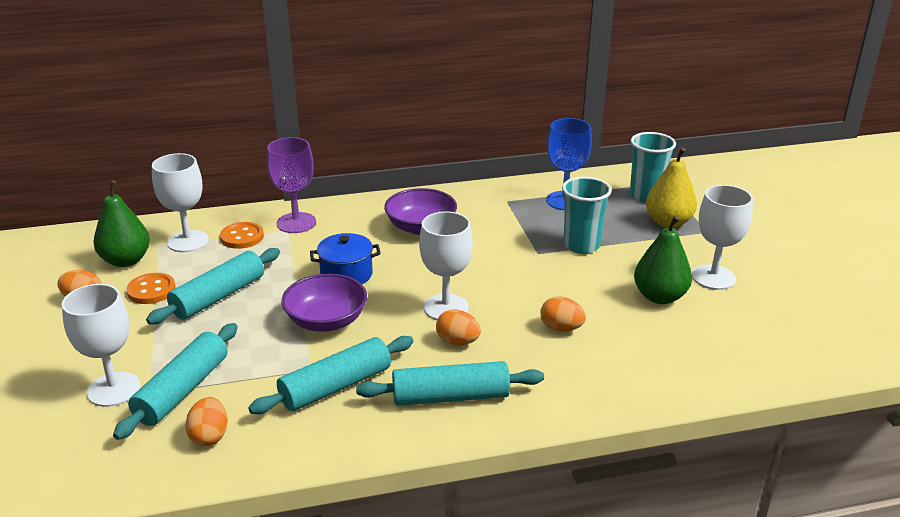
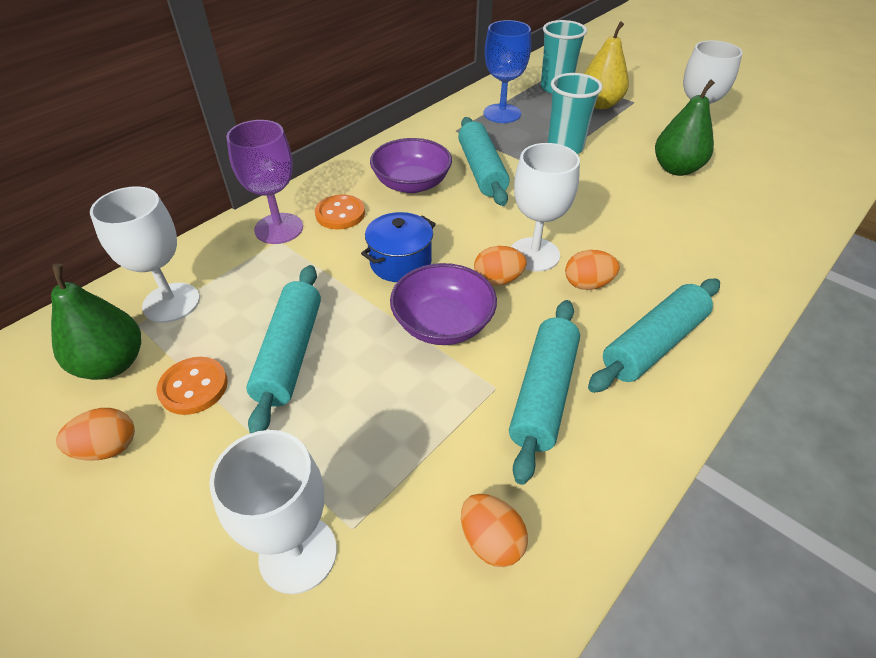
camera: 35 degrees left, 15 degrees up
(182, 390) = (388, 499): turquoise rolling pin -> turquoise rolling pin (482, 170)
(242, 237) = (234, 269): orange button -> orange button (340, 214)
(561, 328) = (647, 229): orange egg -> orange egg (498, 280)

